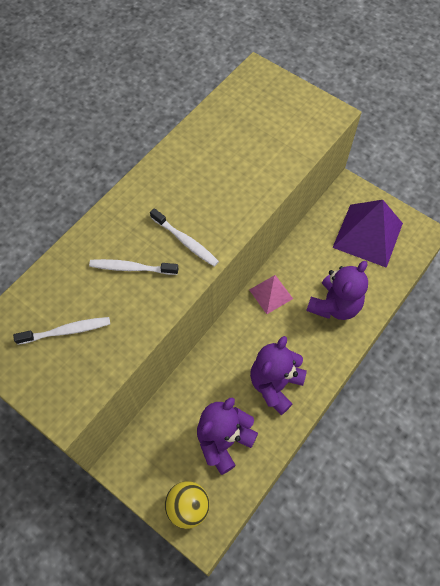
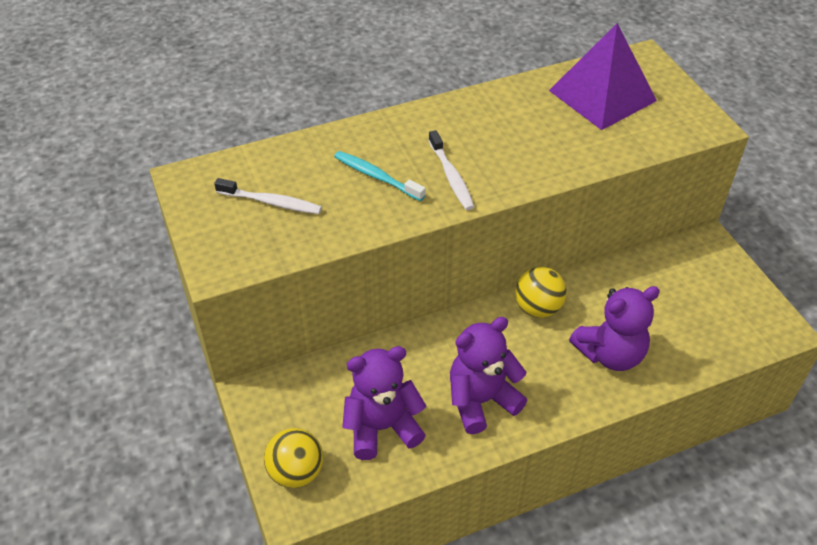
camera: 30 degrees right, 15 degrees down
(132, 268) = (377, 176): white toothbrush -> turquoise toothbrush
(271, 294) = (537, 308): pink pyramid -> yellow ball
(368, 235) = (703, 300): purple pyramid -> purple pyramid (602, 95)

